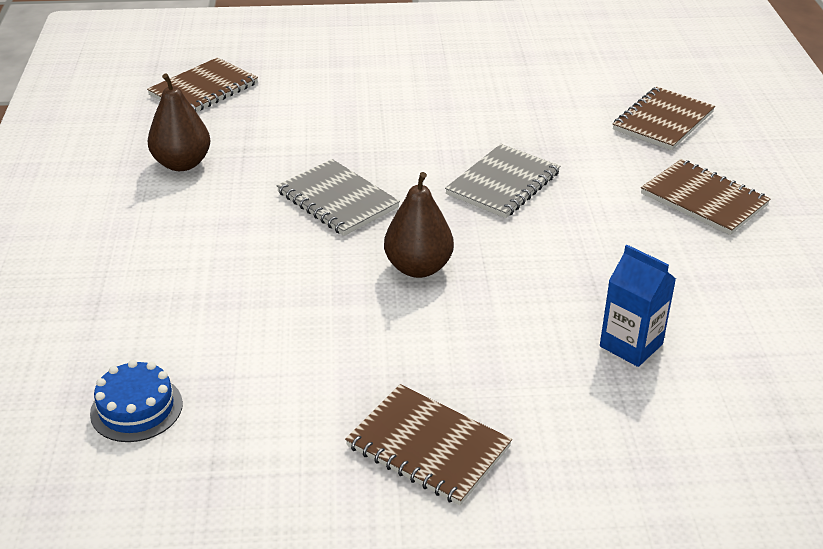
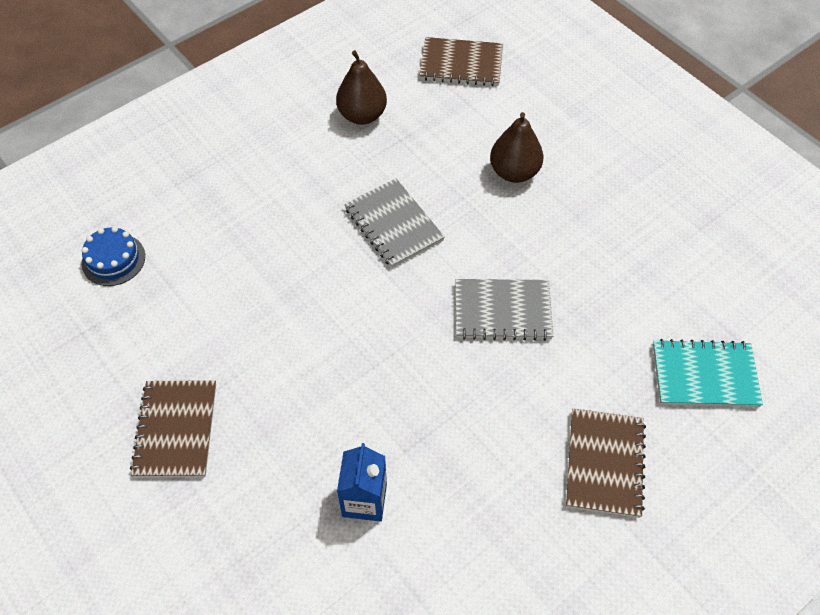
camera: 55 degrees right, 20 degrees up
(337, 200) = (393, 224): grey notebook -> grey notebook turned 45 degrees counterclockwise
(418, 268) = (353, 318): brown pear -> brown pear (514, 172)
(663, 121) = (704, 375): brown notebook -> turquoise notebook

